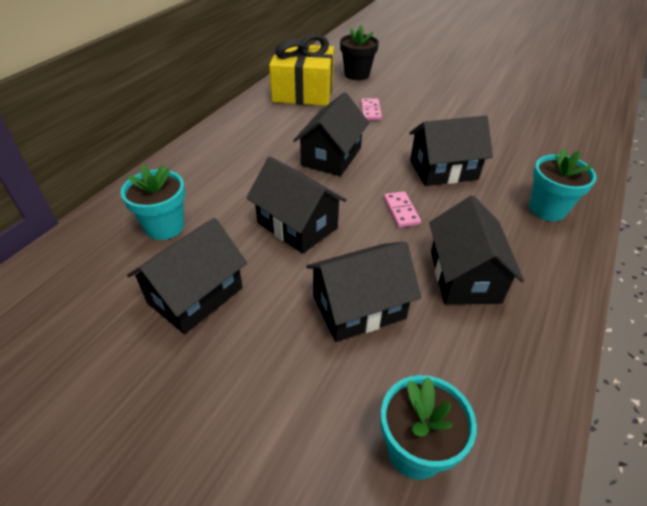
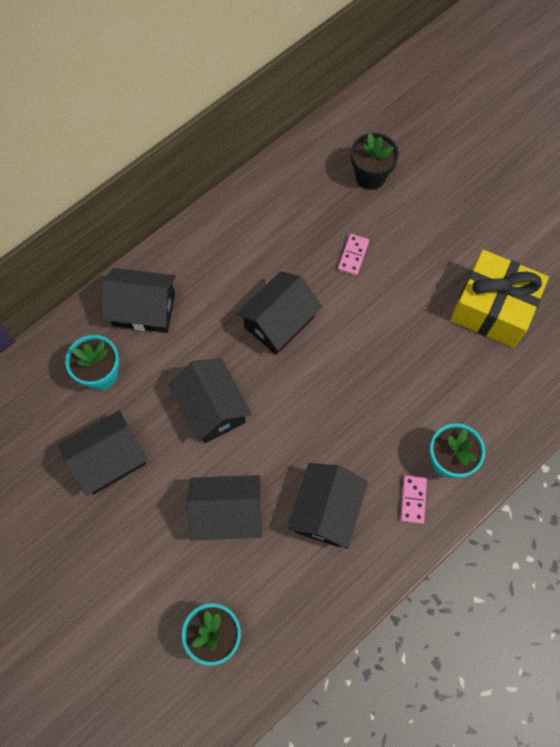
camera: 20 degrees right, 25 degrees up
(303, 92) = (293, 197): yellow gift -> yellow gift (492, 308)
(401, 211) = (311, 419): pink domino -> pink domino (413, 500)
(443, 170) = (380, 376): black house -> black house (144, 309)

